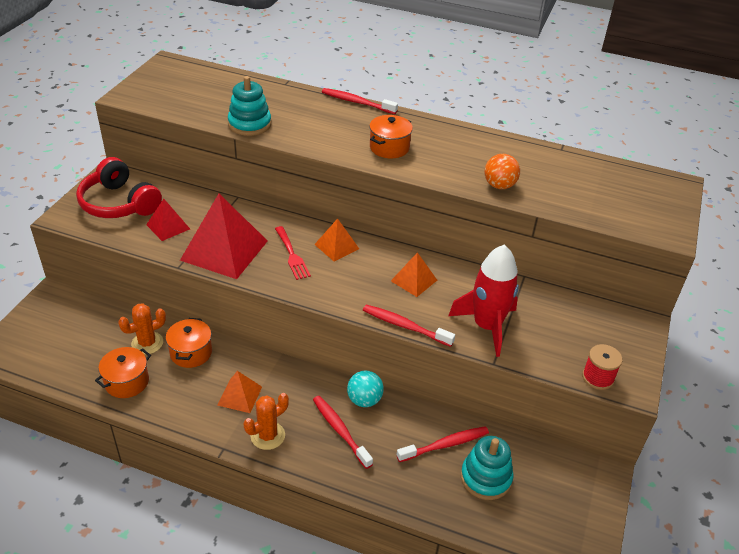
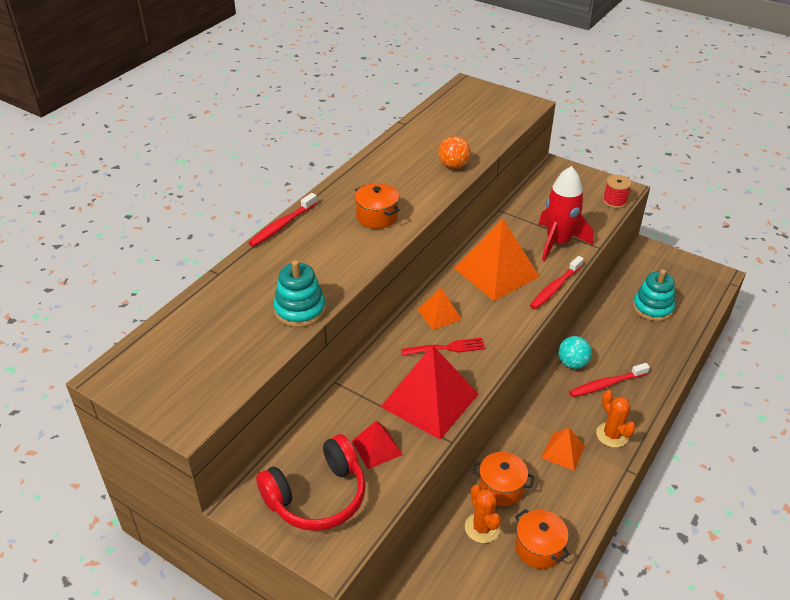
camera: 75 degrees left, 0 degrees up
(414, 280) = (496, 272): orange pyramid -> orange pyramid, size x1.94
(445, 445) = (621, 323): red toothbrush -> none

